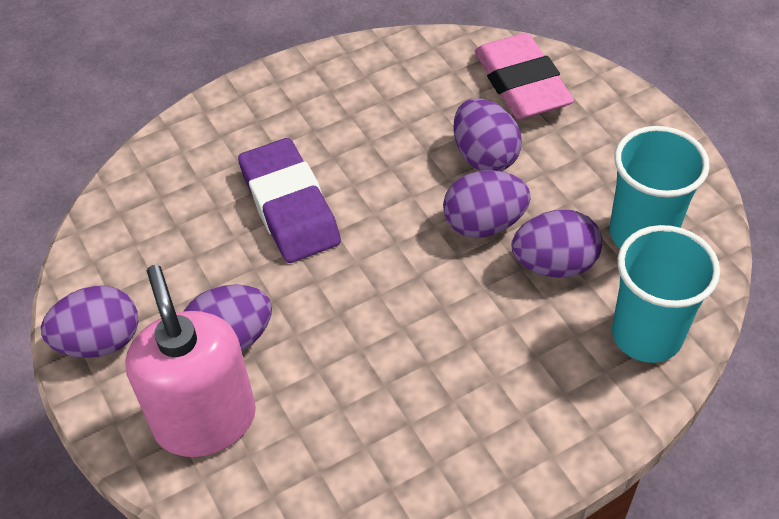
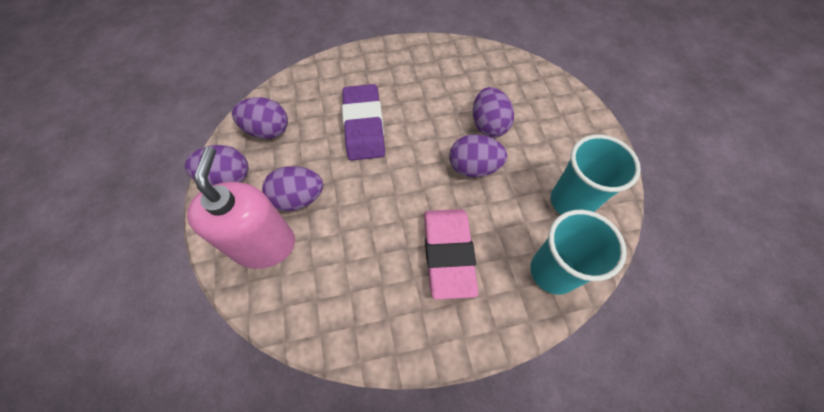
camera: 15 degrees right, 10 degrees up
(521, 83) = (526, 86): pink eraser -> pink eraser (448, 253)
(554, 264) = (508, 206): purple egg -> purple egg (268, 130)

